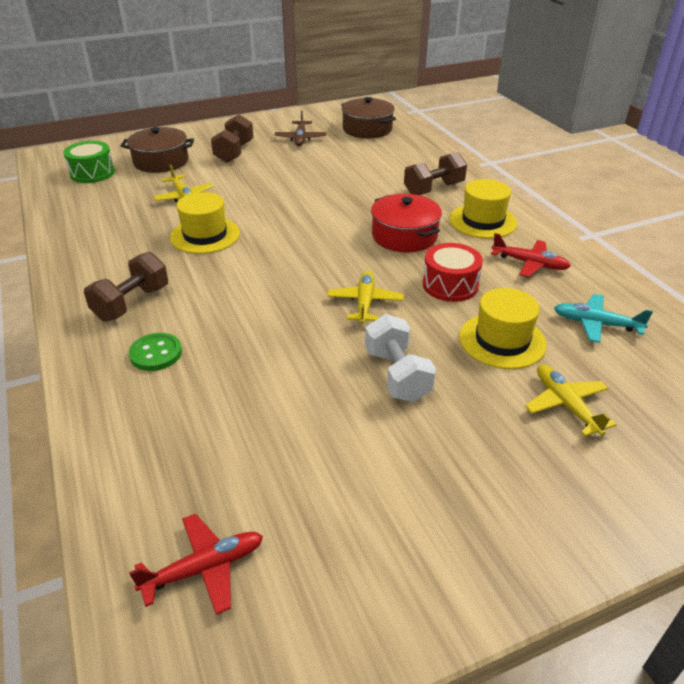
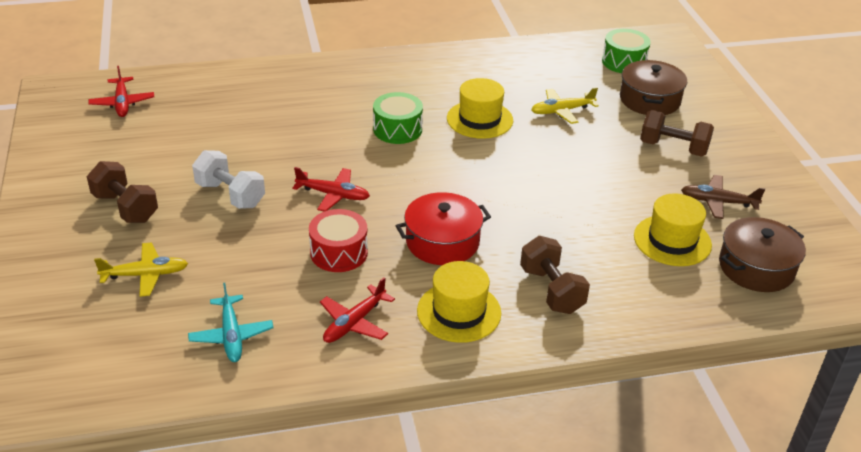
camera: 100 degrees right, 0 degrees up
(132, 303) = (382, 83): brown dumbbell -> brown dumbbell (125, 207)
(156, 353) = (314, 92): green button -> none
(233, 280) = (397, 129): none -> green drum
(365, 303) = (333, 195): yellow plane -> red plane
(397, 375) = (230, 195): white dumbbell -> white dumbbell turned 45 degrees clockwise
(502, 340) = (240, 263): yellow hat -> yellow hat (672, 240)
(596, 324) = (231, 335): turquoise plane -> turquoise plane turned 135 degrees clockwise

